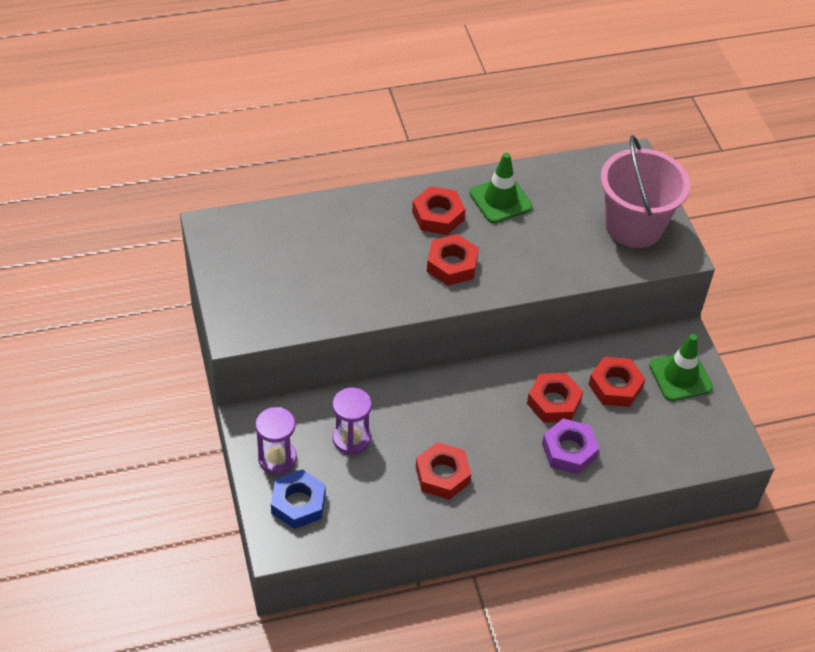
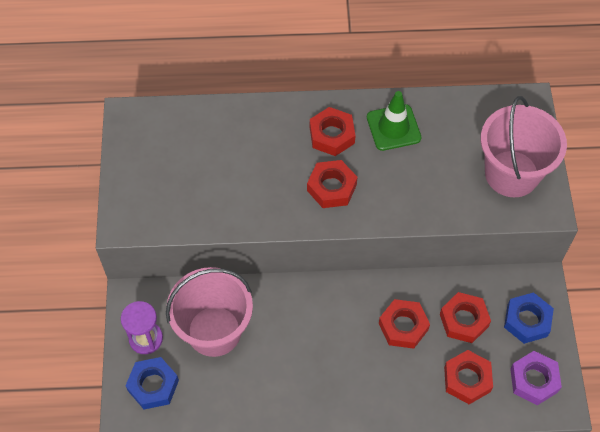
camera: 15 degrees right, 10 degrees up
(351, 439) = (214, 331): purple hourglass -> pink bucket
(442, 475) = (285, 381): red nut -> red nut (467, 379)
(569, 451) = (405, 377): purple nut -> purple nut (534, 380)
(680, 376) = (527, 321): green traffic cone -> blue nut

